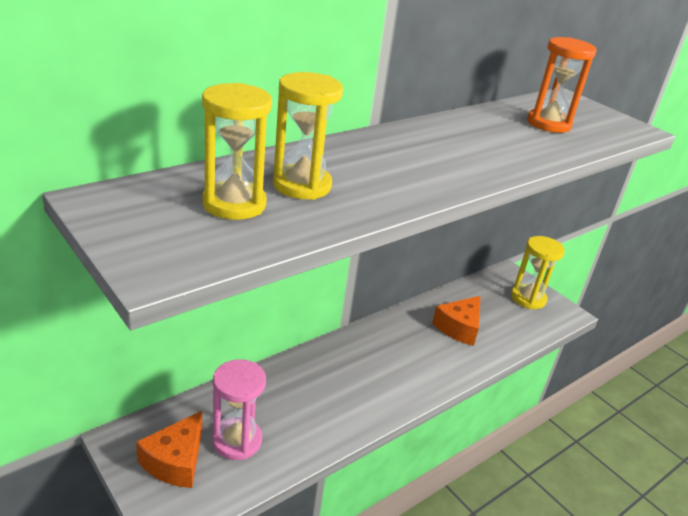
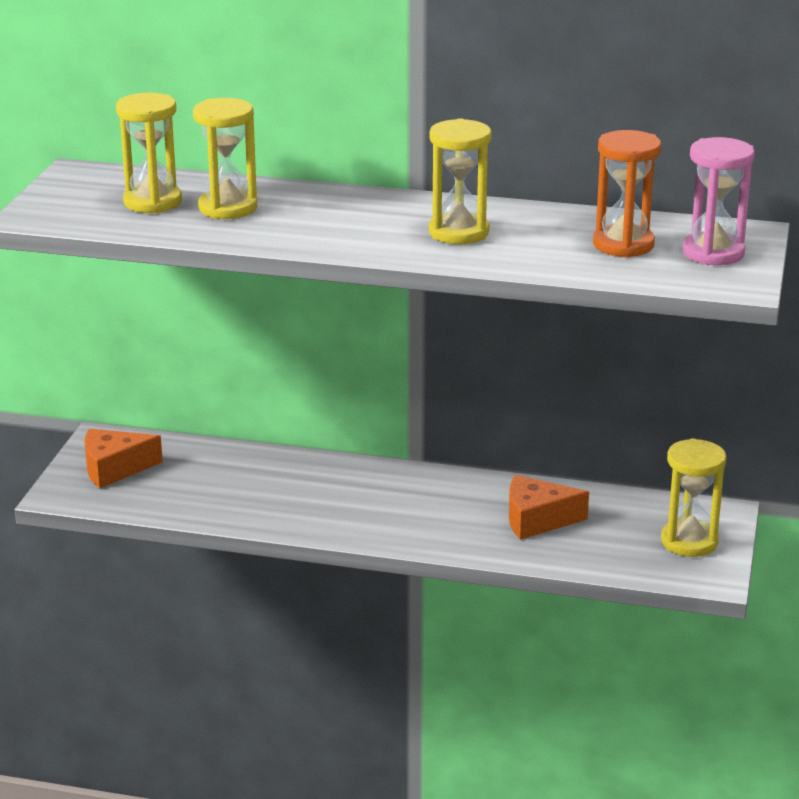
camera: 55 degrees right, 5 degrees down
(237, 441) = (174, 482): pink hourglass -> pink hourglass (713, 253)
(470, 147) = (459, 232): none -> yellow hourglass

